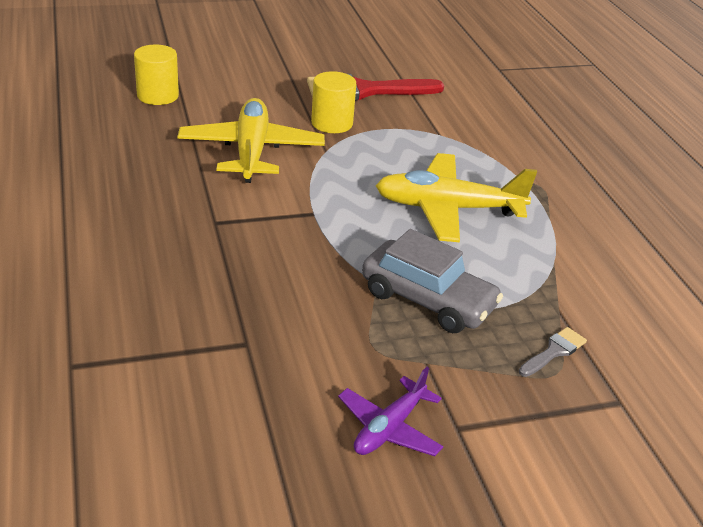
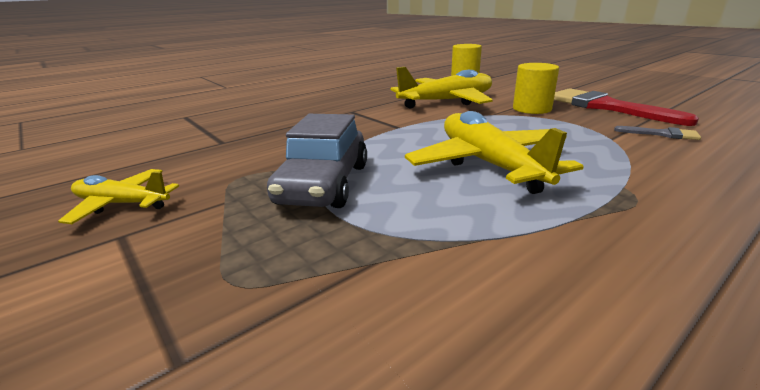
camera: 70 degrees right, 10 degrees down
(389, 428) = (122, 204): purple plane -> yellow plane
(554, 351) = (280, 273): grey brush -> grey brush (662, 134)

